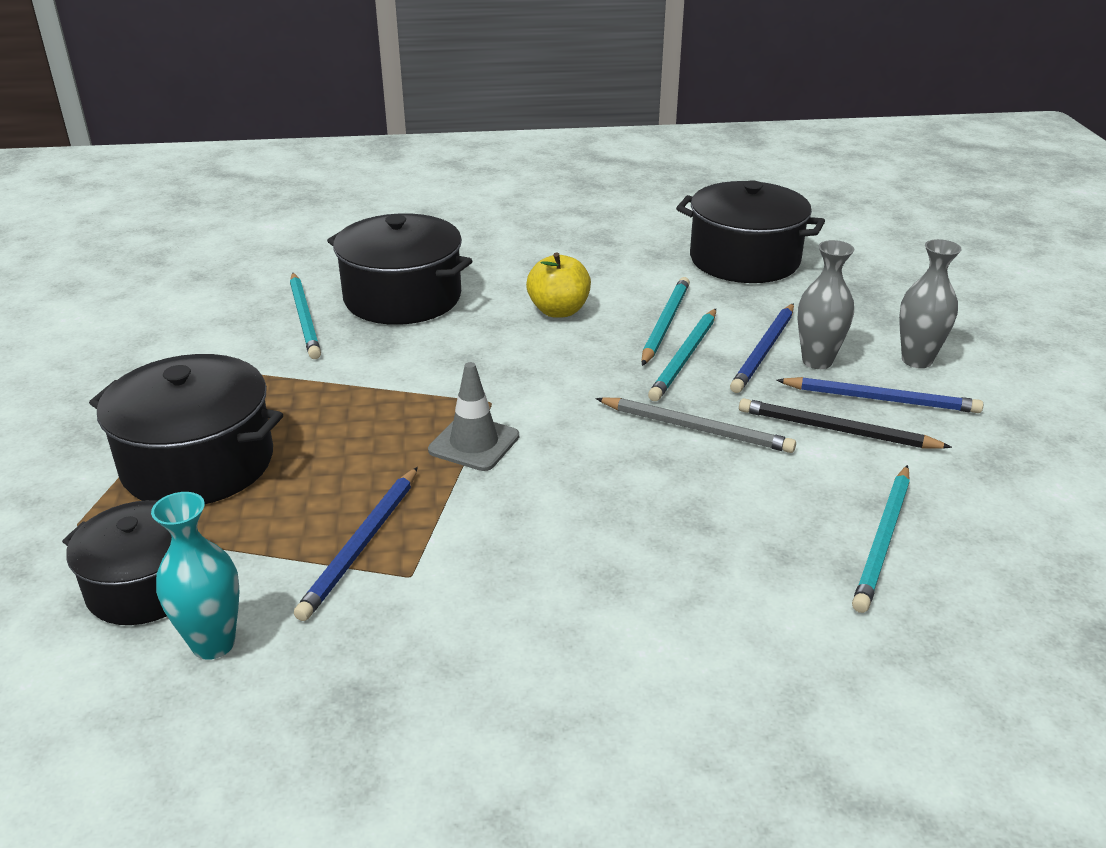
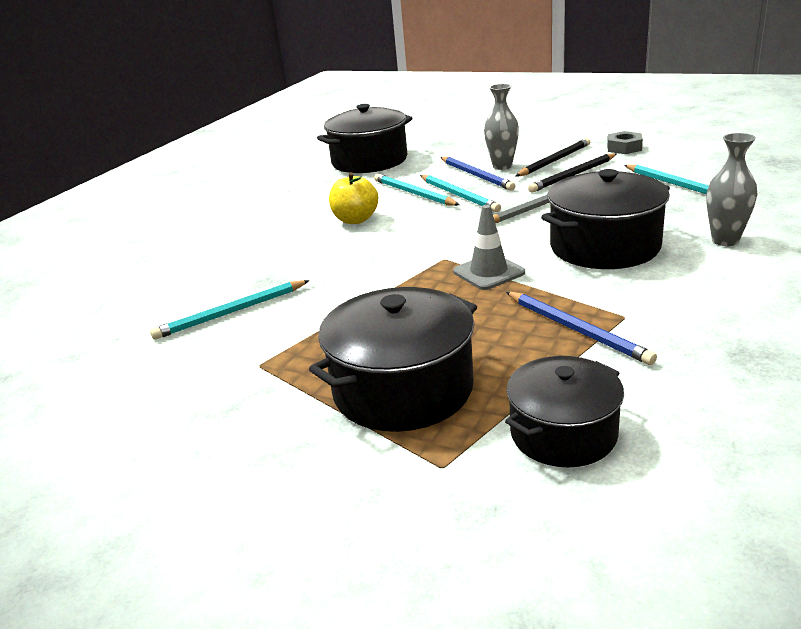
camera: 55 degrees left, 5 degrees down
(213, 644) = (658, 407): turquoise vase -> none
(305, 318) = (231, 313): turquoise pencil -> turquoise pencil turned 135 degrees clockwise
(402, 298) = (258, 268): black pot -> black pot (604, 247)
(881, 399) = (554, 161): blue pencil -> black pencil
(917, 360) = (527, 146): grey vase -> grey vase (725, 240)
(1003, 451) = (624, 148): none -> grey nut

